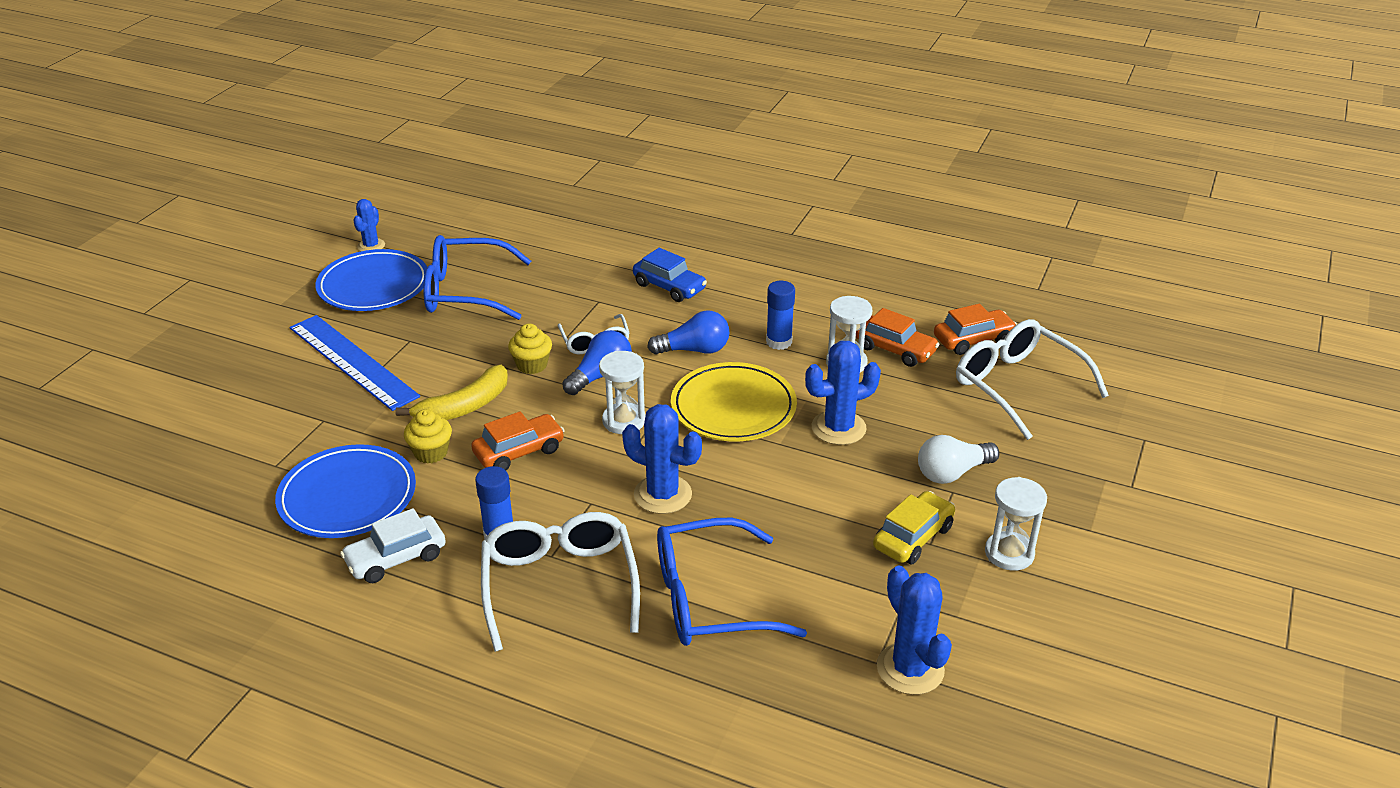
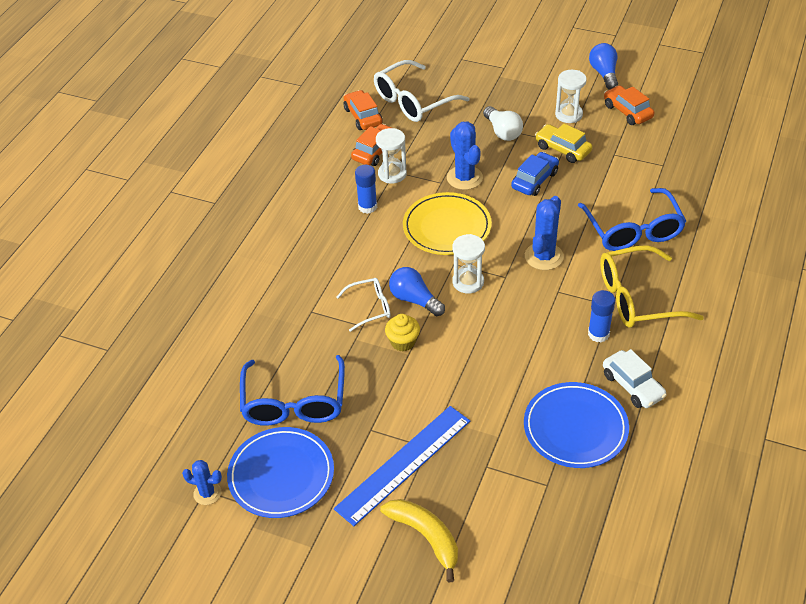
camera: 90 degrees left, 10 degrees up
(431, 453) = (518, 387): yellow cupcake -> none
(464, 406) = (460, 376): yellow banana -> yellow banana (426, 537)
(519, 452) = (510, 335): orange car -> orange car (627, 111)
(559, 584) = (637, 298): white glasses -> yellow glasses
(669, 287) = (291, 270): blue car -> blue car (534, 180)
(694, 350) = (379, 250): blue light bulb -> blue light bulb (604, 74)
(910, 669) = (664, 153): blue cactus -> none

